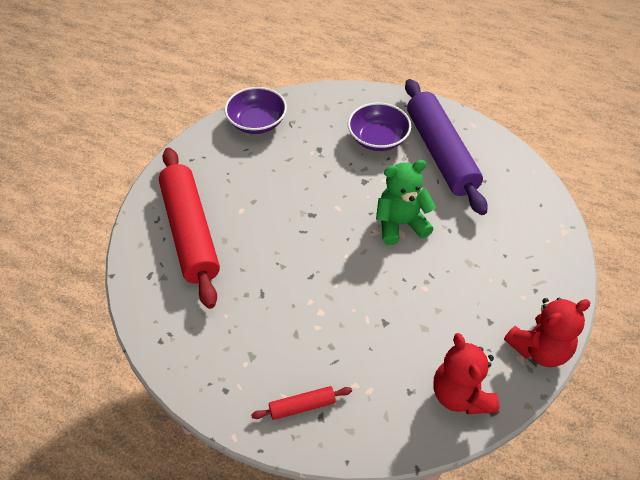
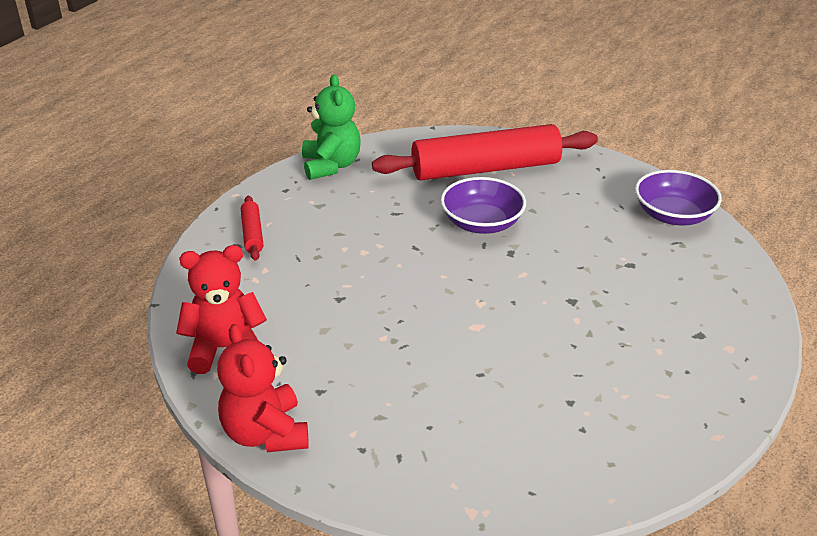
camera: 95 degrees right, 15 degrees down
(378, 139) = (661, 321): purple bowl -> purple bowl (482, 223)
(400, 224) = (492, 327): green teddy bear -> green teddy bear (331, 166)
(440, 153) = (639, 385): purple rolling pin -> none

